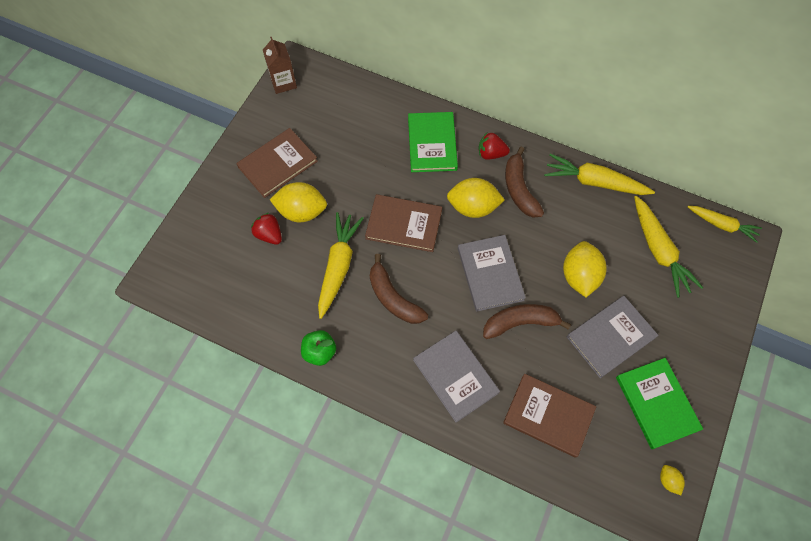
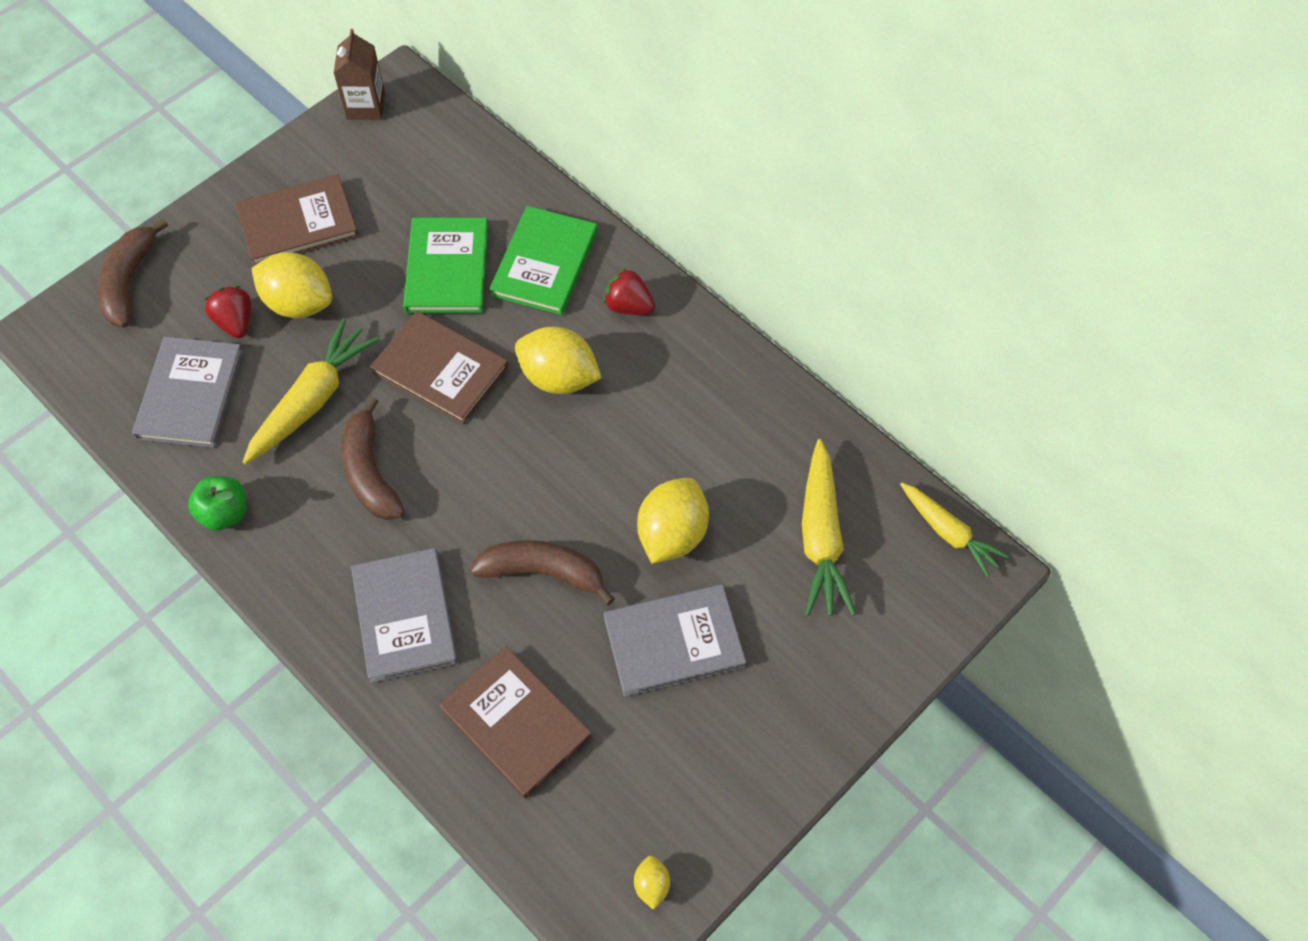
camera: 20 degrees right, 5 degrees down
(490, 274) = (534, 485): grey book -> grey book (190, 394)
(519, 189) = (645, 373): brown banana -> brown banana (129, 281)
(594, 182) = (772, 400): yellow carrot -> none
(656, 403) = (694, 765): green book -> green book (447, 268)

